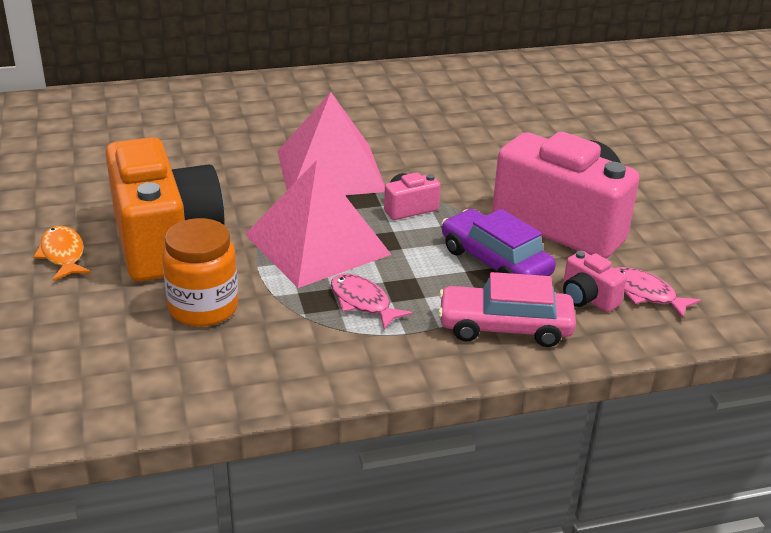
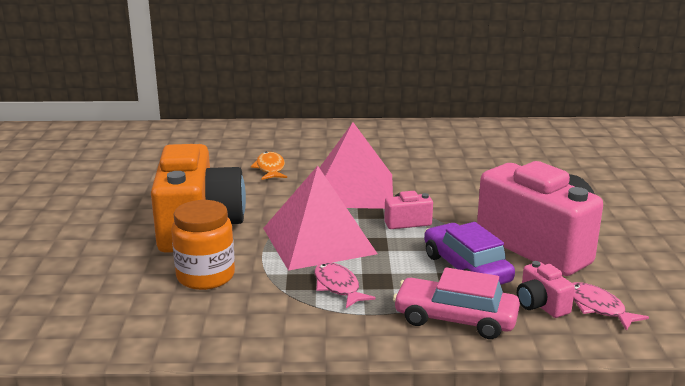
camera: 15 degrees right, 10 degrees down
(63, 254) = (116, 228): orange fish -> orange fish (270, 168)

